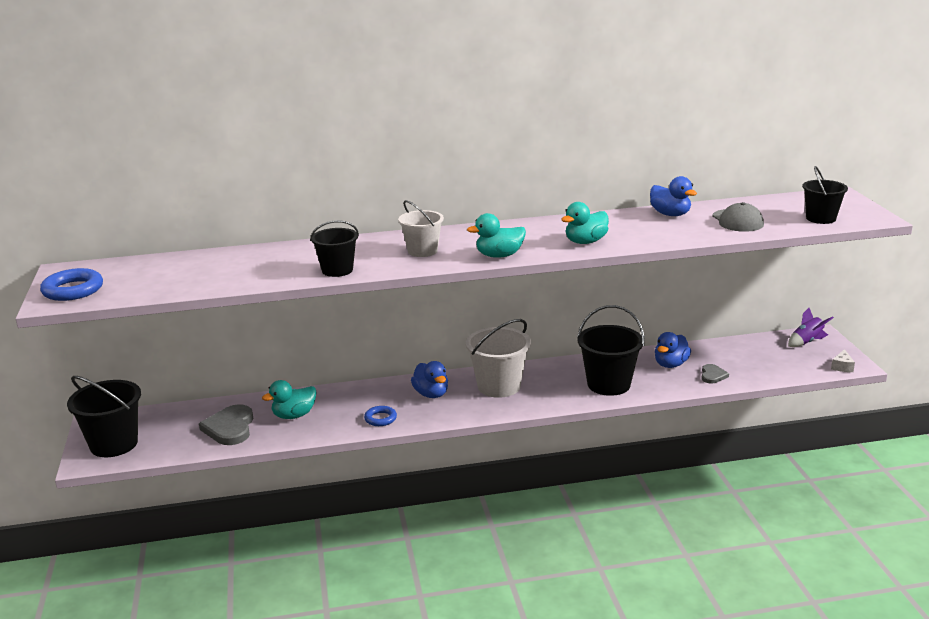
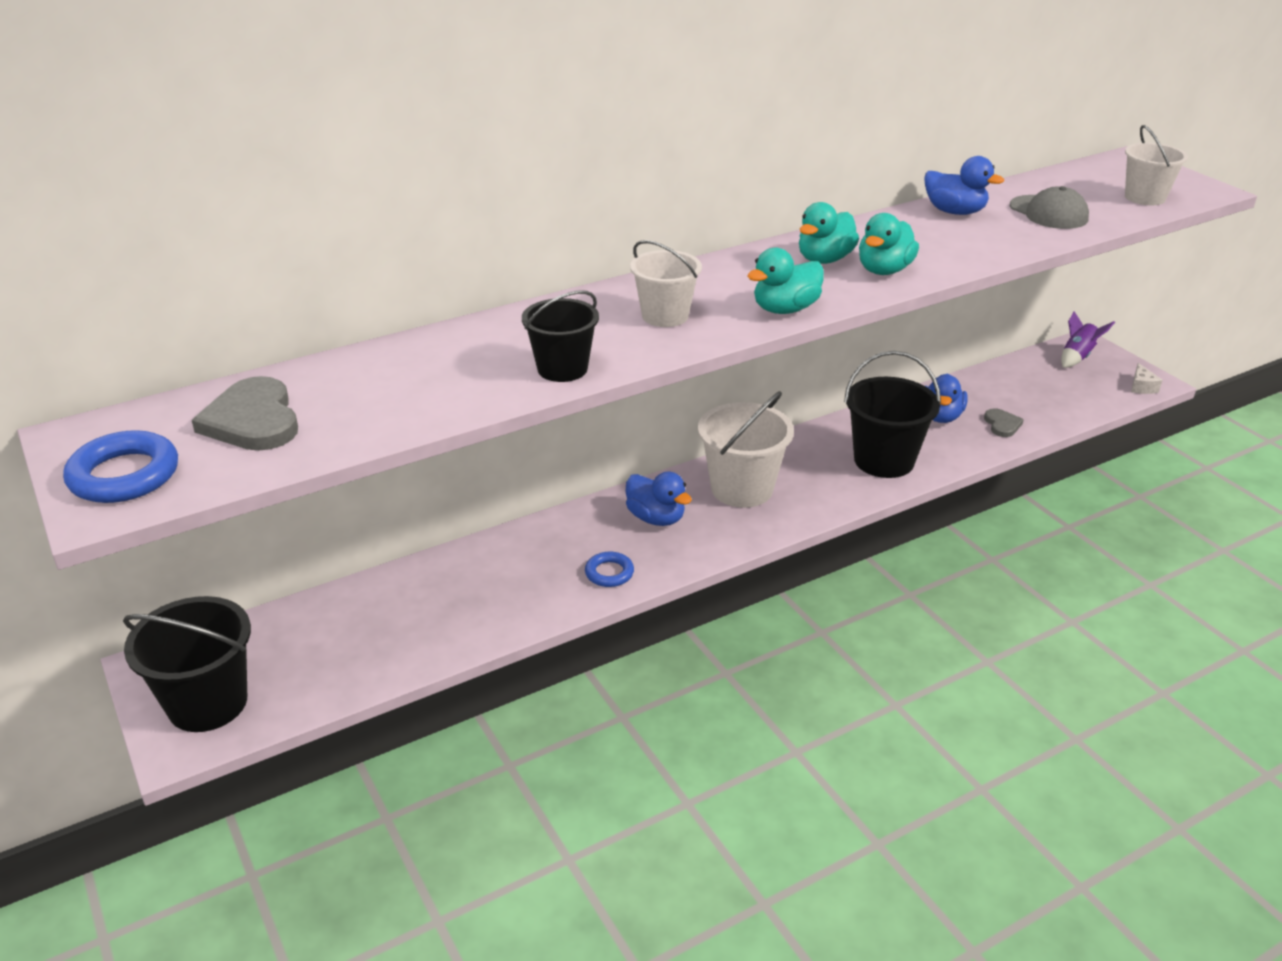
camera: 20 degrees left, 10 degrees up
(230, 428) = (386, 634): grey heart -> grey heart (253, 420)
(294, 415) = (475, 592): turquoise duck -> turquoise duck (824, 259)
(820, 218) = (1145, 197): black bucket -> white bucket

